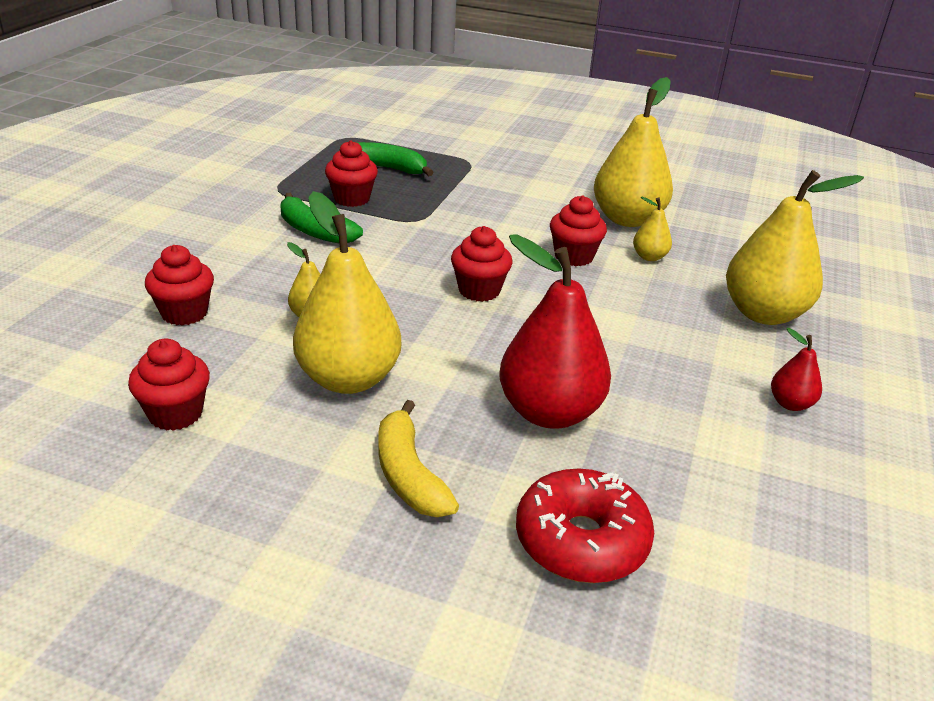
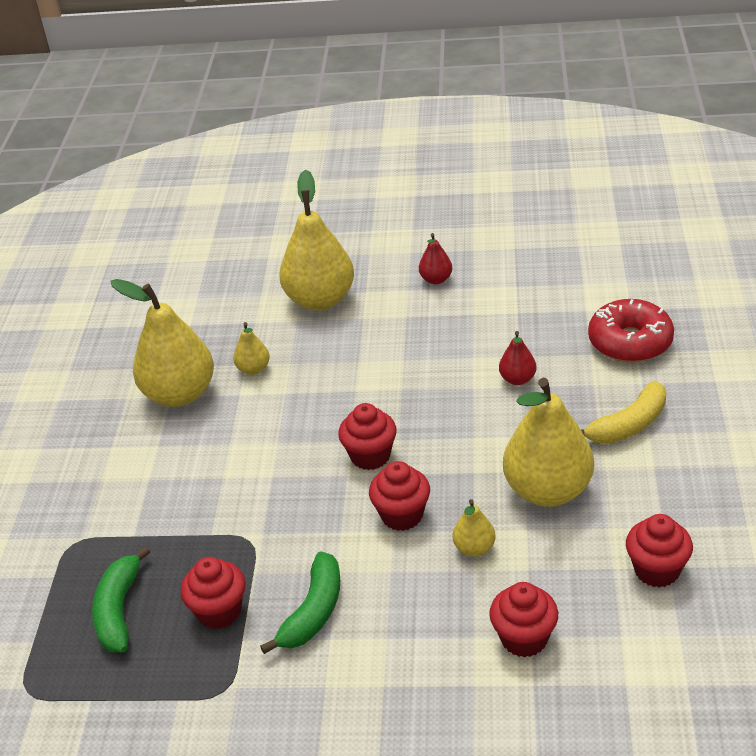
camera: 100 degrees left, 5 degrees up
(549, 412) = (517, 379): red pear -> red pear, size x0.46
(574, 256) = (276, 413): red cupcake -> red cupcake (402, 515)

